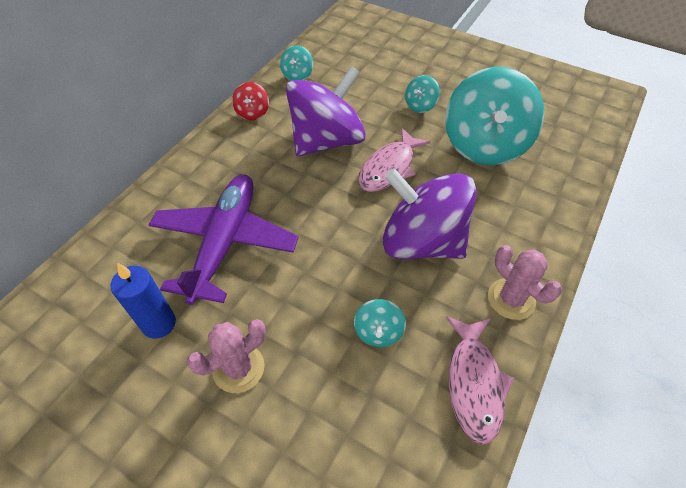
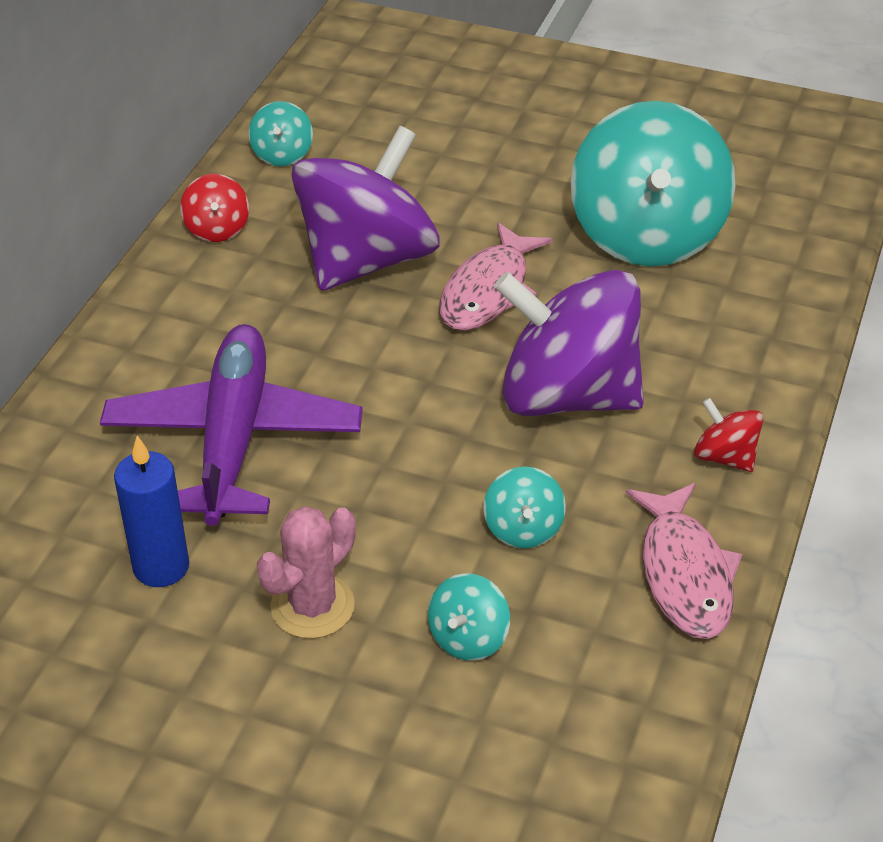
camera: 10 degrees left, 10 degrees down
(420, 105) = (522, 183): turquoise spinning top -> turquoise spinning top (468, 638)
(511, 299) = (725, 457): pink cactus -> red spinning top

